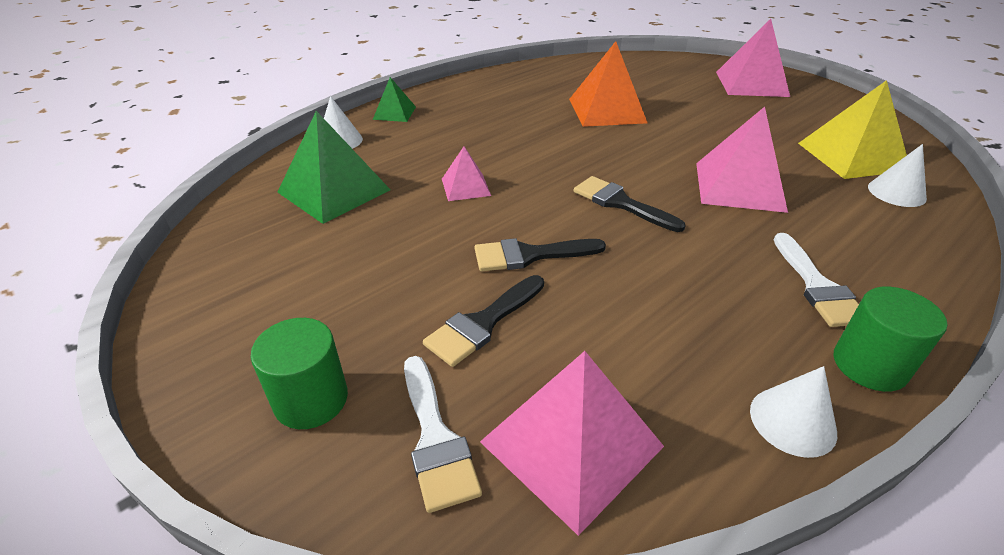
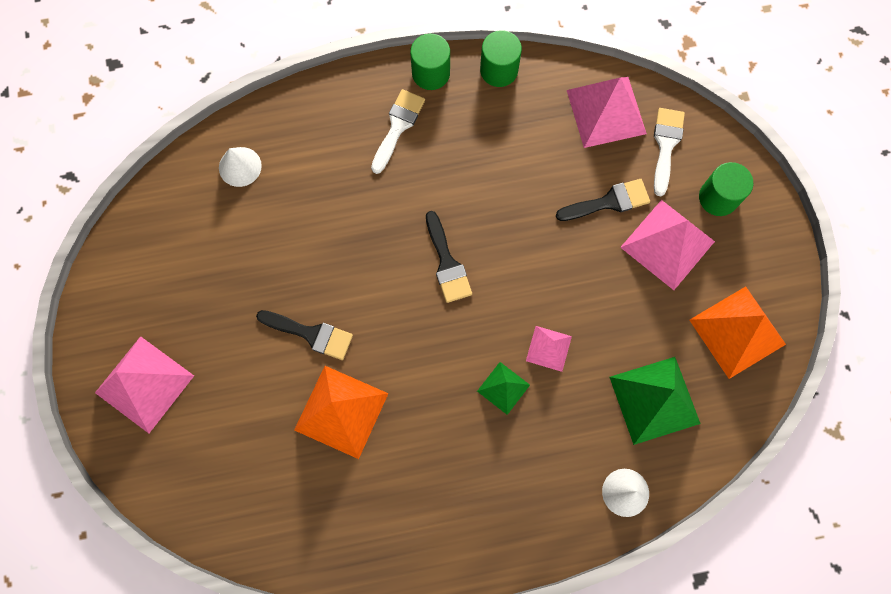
camera: 150 degrees left, 35 degrees up
(246, 266) = (737, 332): none -> orange pyramid
(394, 113) = (551, 528): green pyramid -> green pyramid (503, 388)
(529, 255) = (548, 243): black brush -> black brush (311, 334)
(739, 186) = (342, 234): pink pyramid -> pink pyramid (667, 244)
(792, 421) = (499, 70): white cone -> green cylinder
(852, 156) = (213, 220): yellow pyramid -> none

